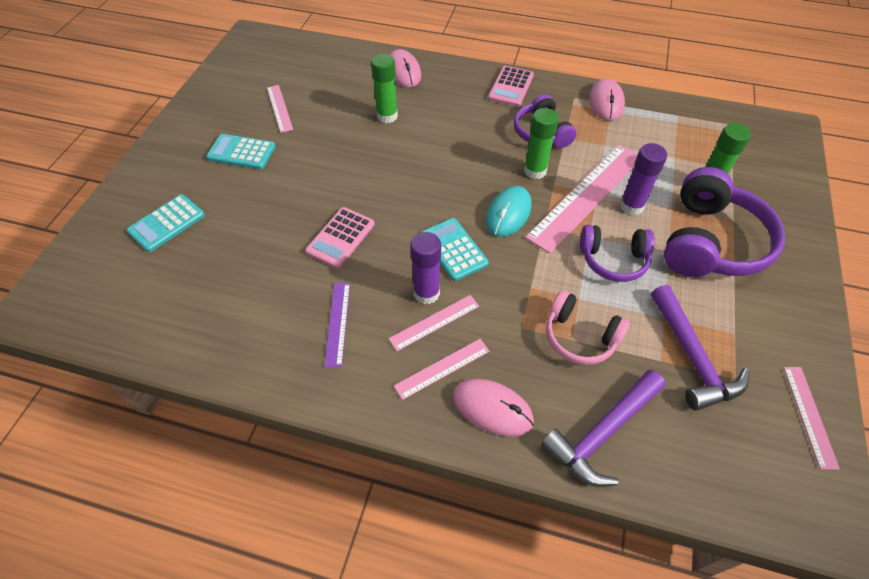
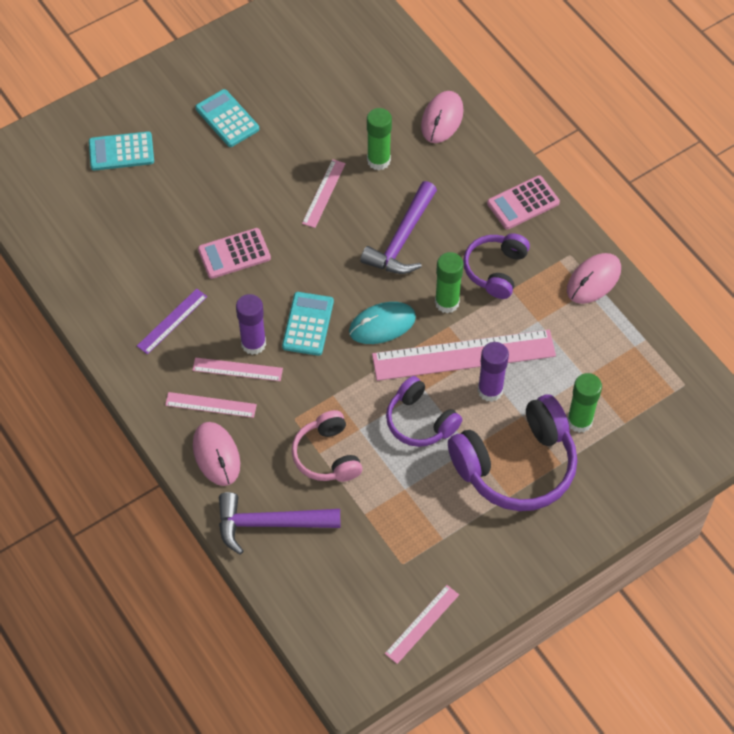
camera: 40 degrees right, 5 degrees up
(279, 108) = (296, 90): pink ruler -> pink ruler (324, 193)
(692, 356) = (390, 528): purple hammer -> purple hammer (402, 239)

